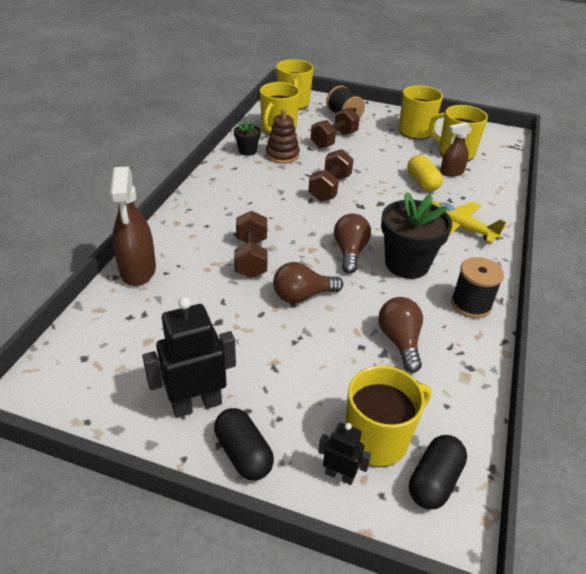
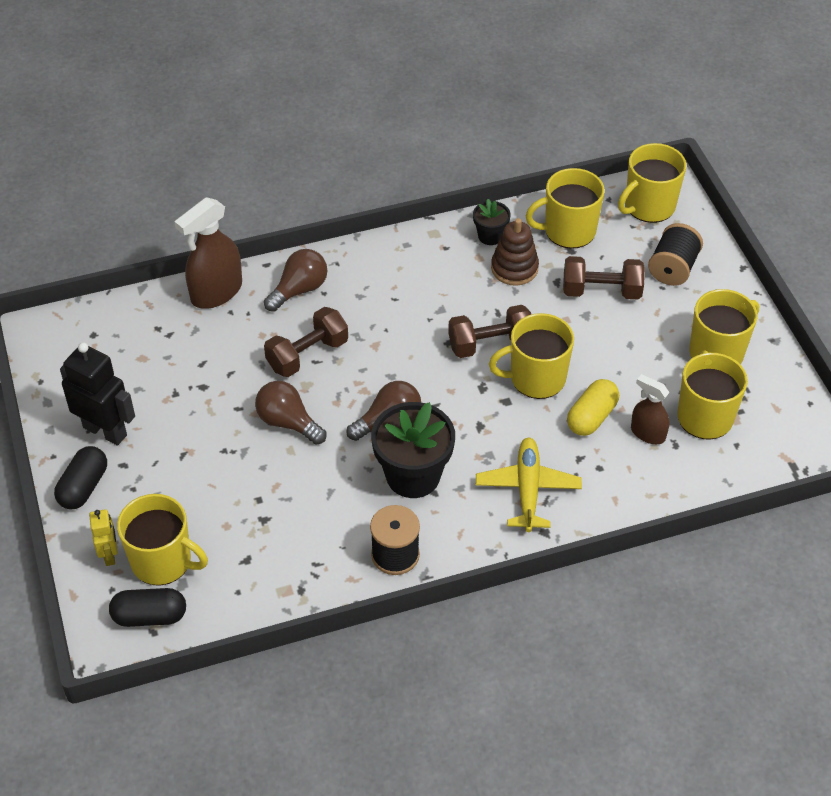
camera: 55 degrees right, 10 degrees up
(339, 475) = (109, 554): black robot -> yellow robot
(374, 186) = (536, 378): none -> yellow mug
(400, 341) = (290, 523): brown light bulb -> brown light bulb (299, 290)

